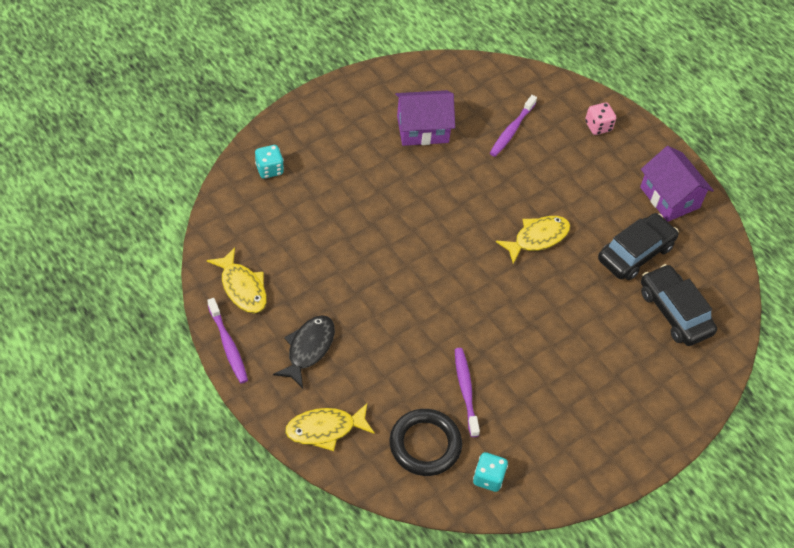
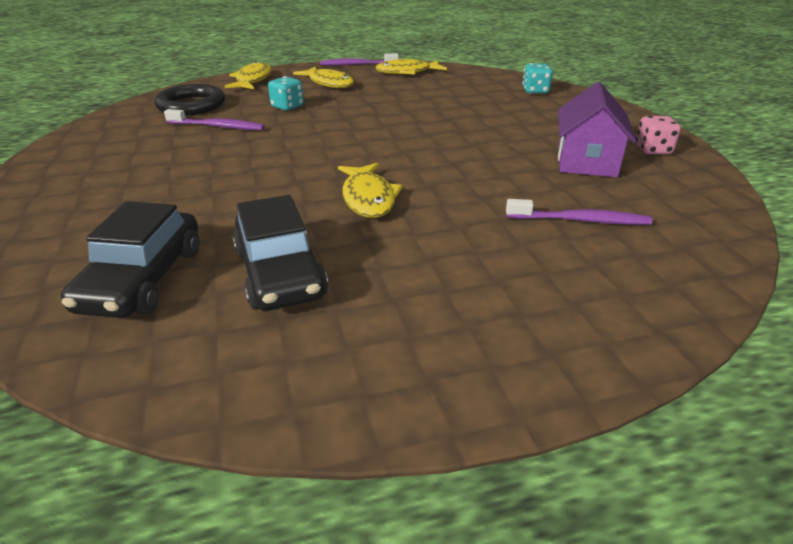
camera: 115 degrees right, 20 degrees down
(308, 348) = (329, 83): black fish -> yellow fish
(488, 478) = (125, 121): turquoise dice -> turquoise dice (287, 107)
(511, 130) = (580, 220): purple toothbrush -> purple toothbrush turned 135 degrees clockwise
(598, 126) = (586, 312): pink dice -> pink dice (652, 150)
(669, 197) = (369, 355): purple house -> none
(674, 312) = (143, 279): black car -> black car turned 105 degrees clockwise

